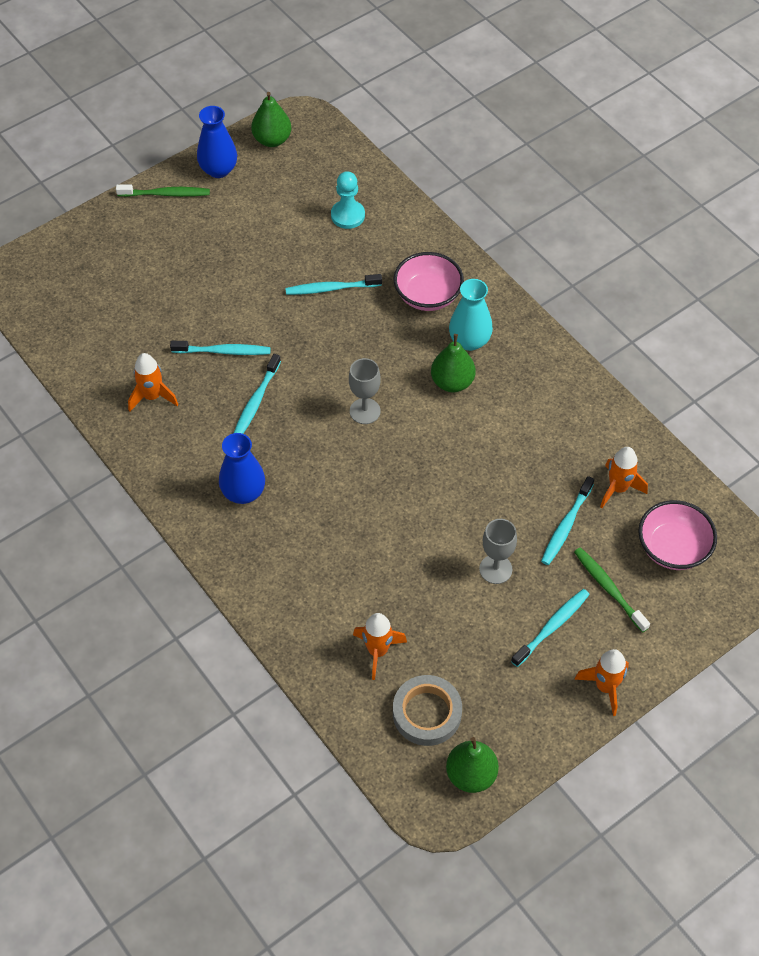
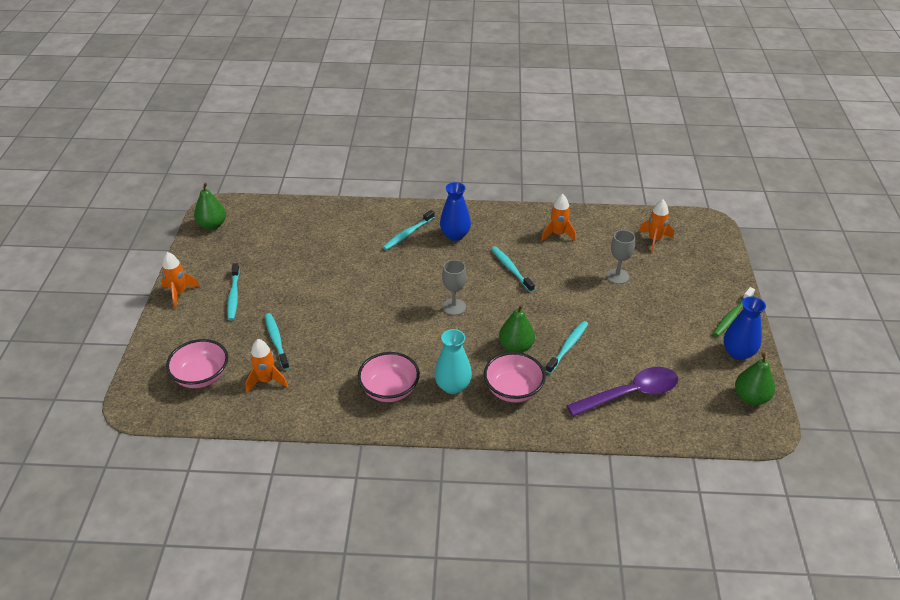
camera: 130 degrees right, 15 degrees down
(223, 351) = (563, 275): turquoise toothbrush -> turquoise toothbrush (408, 234)
(348, 215) = (630, 394): turquoise pawn -> purple spoon
(377, 651) = (308, 231): orange rocket -> orange rocket (654, 240)
(427, 713) = (258, 229): grey tape -> none
(452, 382) = (430, 357): green pear -> green pear (516, 347)
(495, 569) = (291, 296): grey goblet -> grey goblet (617, 276)
(523, 384) = (389, 389): none -> pink bowl
(608, 588) = (220, 331): green toothbrush -> none

